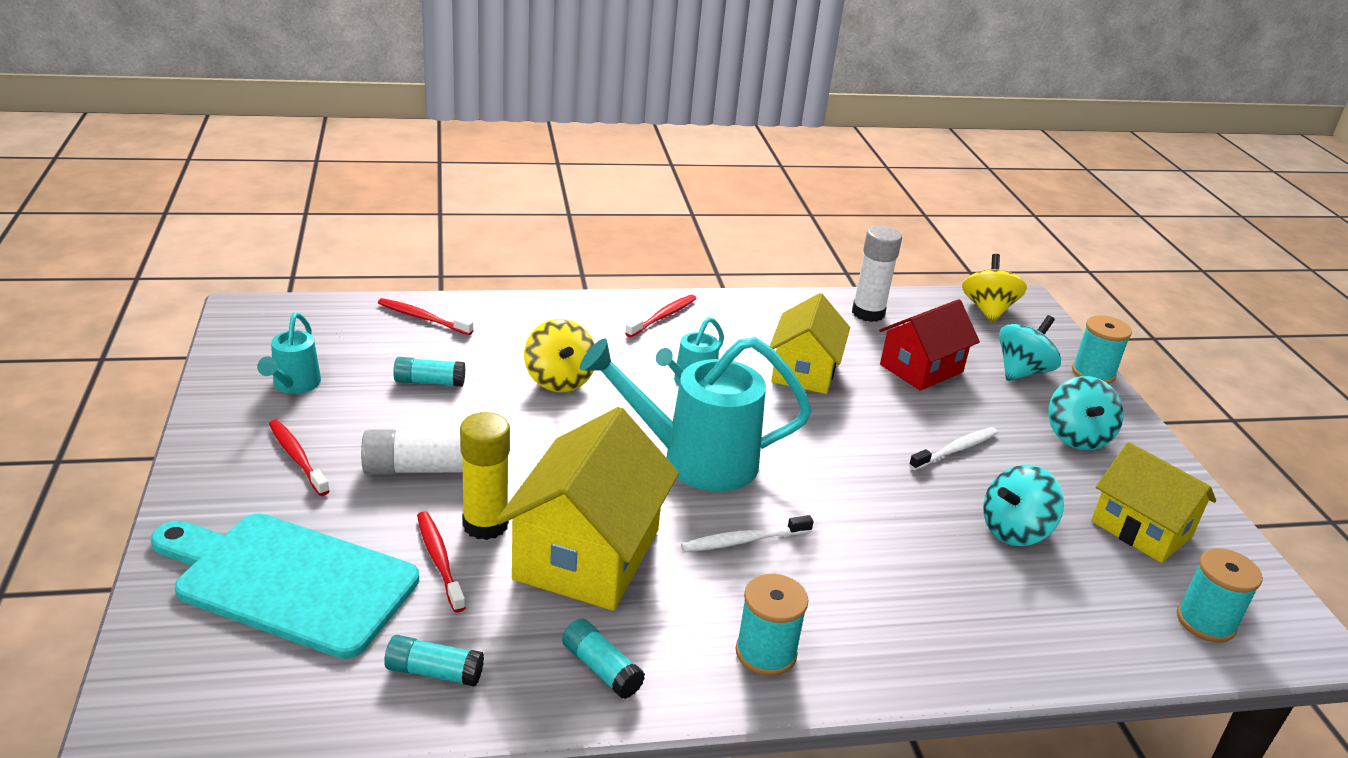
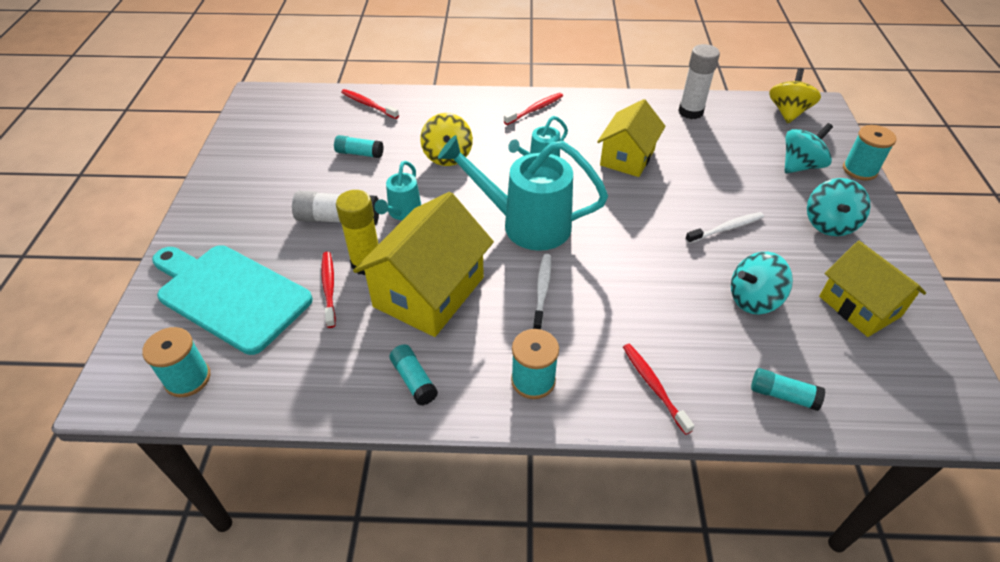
camera: 15 degrees right, 15 degrees up
(294, 385) = (271, 151): turquoise watering can -> turquoise watering can (402, 212)
(297, 457) = (259, 205): red toothbrush -> red toothbrush (654, 386)
(434, 672) = (303, 370): turquoise glue stick -> turquoise glue stick (783, 395)
(743, 541) = (542, 290): white toothbrush -> white toothbrush turned 105 degrees clockwise
(921, 368) = (719, 159): red house -> none
(1205, 622) = (890, 391): turquoise spool -> turquoise spool (188, 379)

